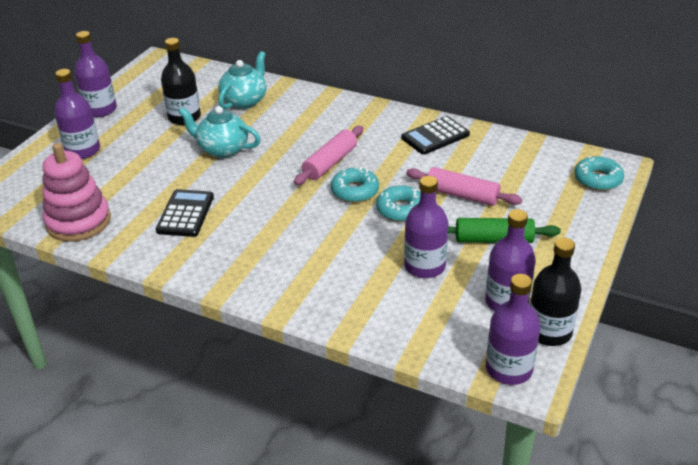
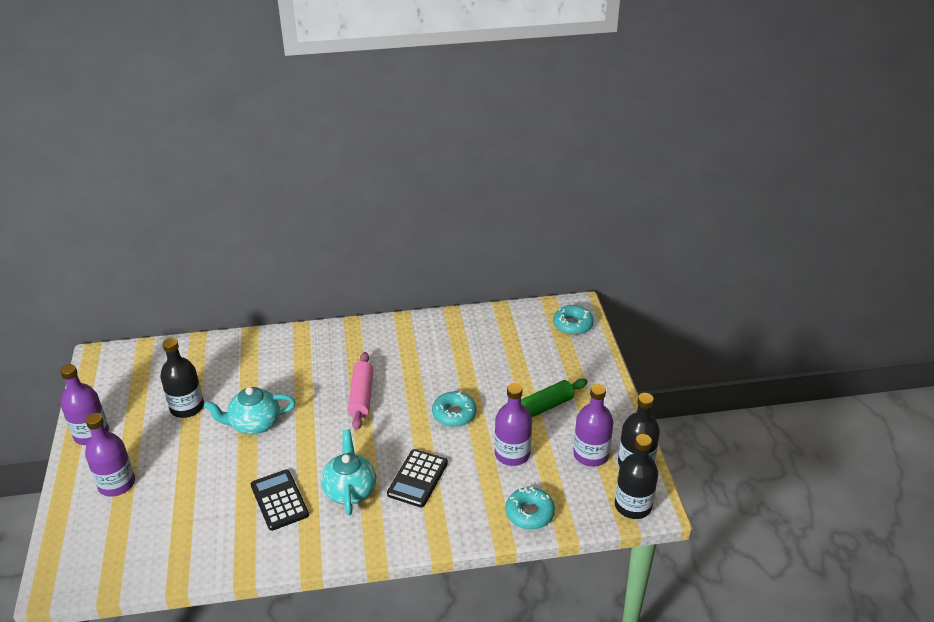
camera: 35 degrees left, 0 degrees up
(78, 221) = (185, 555): pink stacking toy -> none
(244, 101) = (230, 367): turquoise teapot -> turquoise teapot (350, 490)
(355, 191) = (404, 413): turquoise donut -> turquoise donut (529, 513)
(435, 136) = (425, 336): black calculator -> black calculator (417, 478)
(462, 195) = (489, 380): pink rolling pin -> none
(508, 369) = (633, 505): purple bottle -> black bottle

